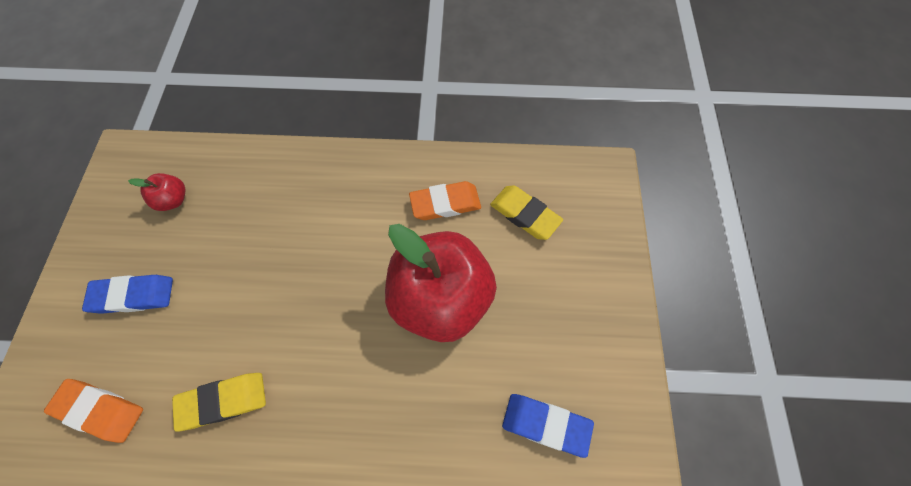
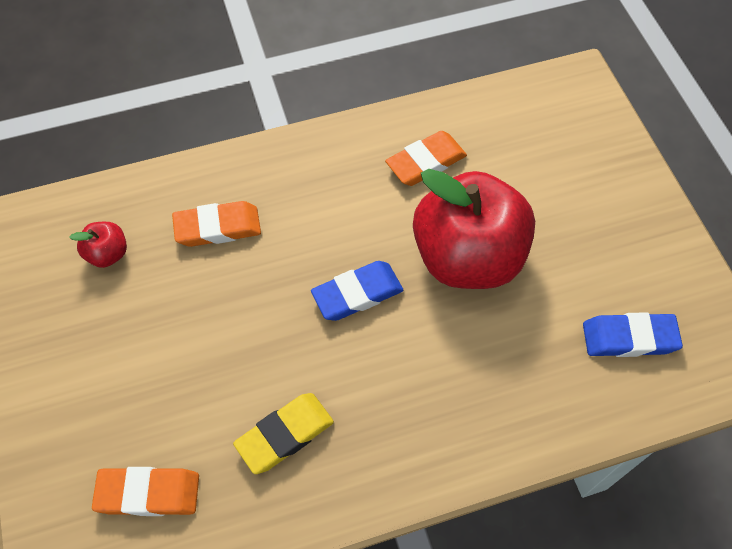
camera: 20 degrees left, 5 degrees down
(133, 295) = (119, 368): blue eraser -> blue eraser (357, 294)
(261, 205) = (218, 227): none -> orange eraser
(524, 215) = (515, 148): yellow eraser -> none

